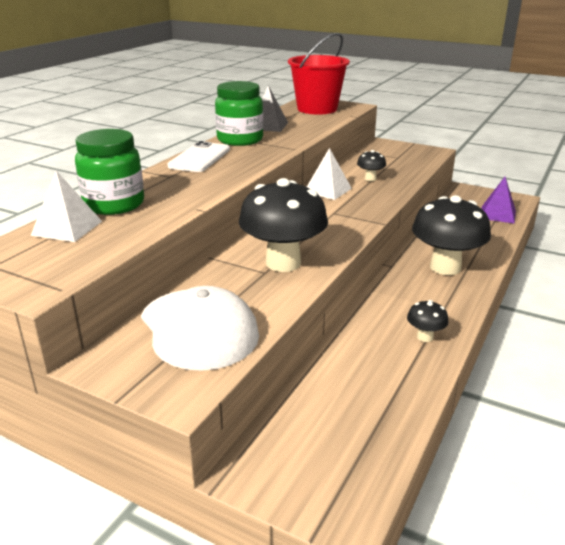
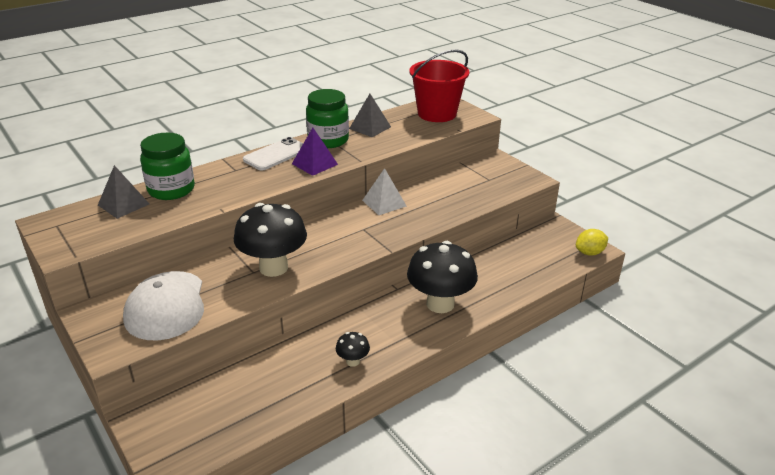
camera: 25 degrees right, 5 degrees up
(67, 228) = (123, 204): white pyramid -> grey pyramid
(370, 179) = (434, 199): black mushroom -> none
(497, 214) = (554, 262): purple pyramid -> purple pyramid (314, 164)
(515, 202) = (589, 253): none -> yellow lemon

